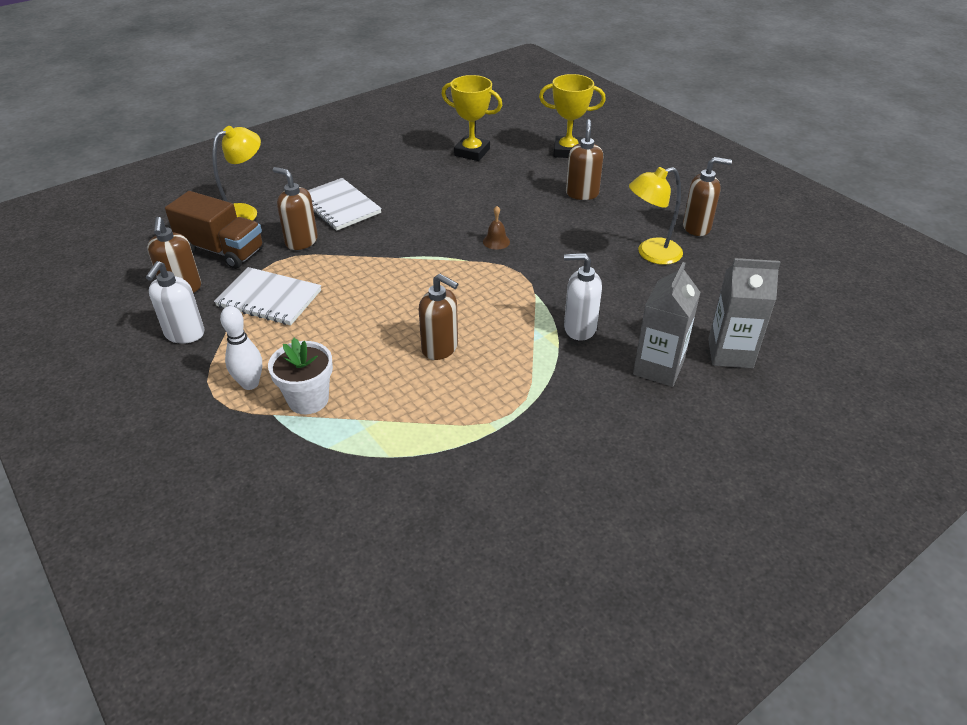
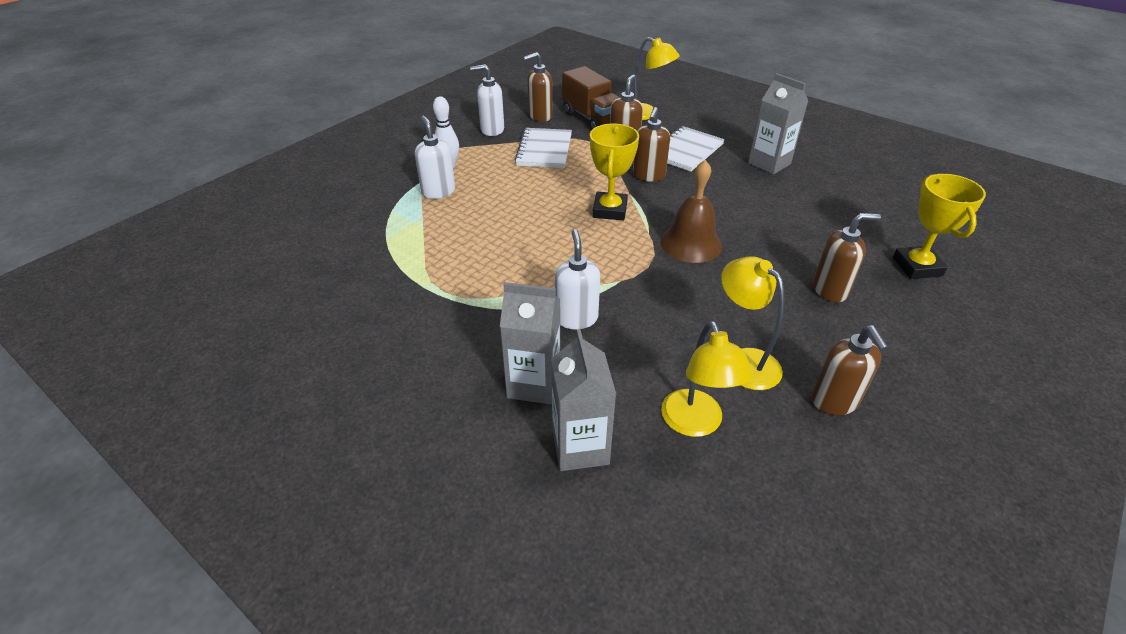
camera: 75 degrees right, 0 degrees up
(222, 250) = (592, 118): brown truck -> brown truck turned 45 degrees counterclockwise
(308, 399) = (438, 191): white flower pot -> white soap dispenser
(393, 169) = (769, 163): none -> grey carton
(440, 348) = (515, 239): brown soap dispenser -> brown soap dispenser (648, 175)
(472, 152) = (844, 201): yellow trophy -> yellow trophy (610, 210)
(496, 241) = (691, 243): brown bell -> brown bell, size x2.14
(711, 292) = (695, 424): none -> yellow lamp

